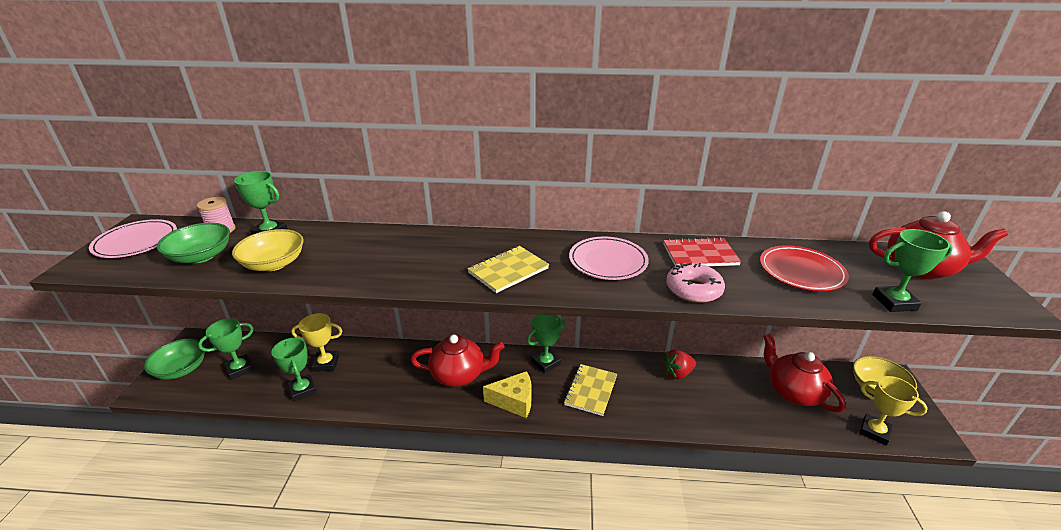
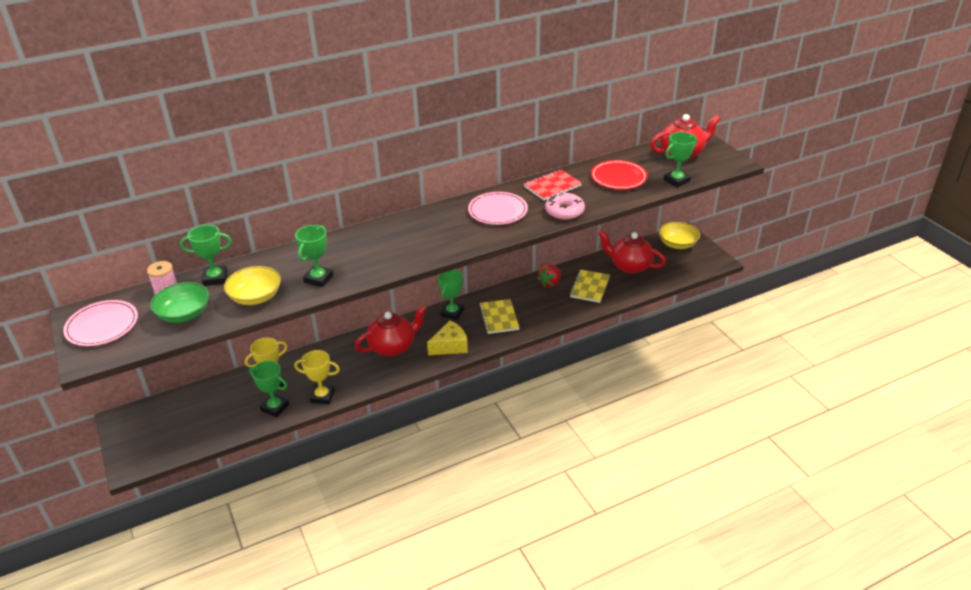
camera: 30 degrees left, 5 degrees up
(181, 369) = (141, 440): green bowl -> none
(240, 369) = (198, 418): green trophy -> green trophy (318, 279)
(508, 270) = (437, 240): yellow notebook -> yellow notebook (589, 287)
(874, 432) = (686, 271): yellow trophy -> yellow trophy (322, 396)

